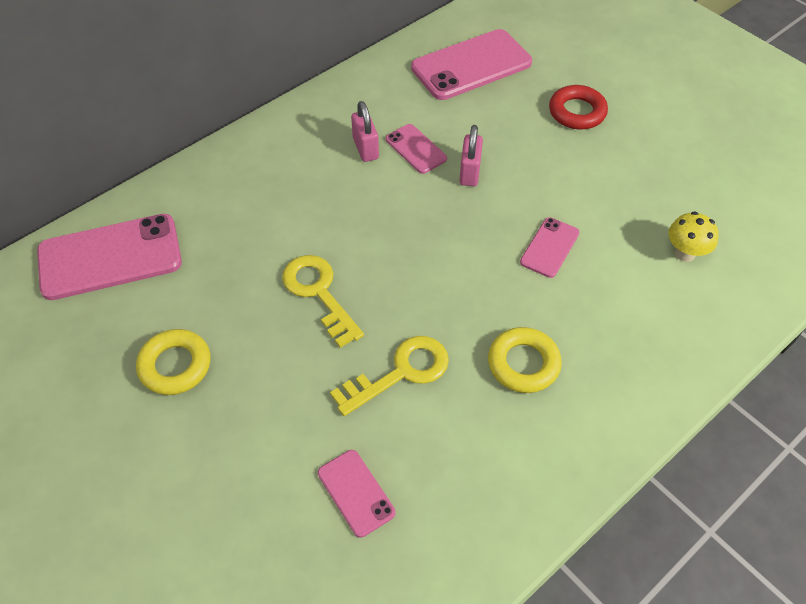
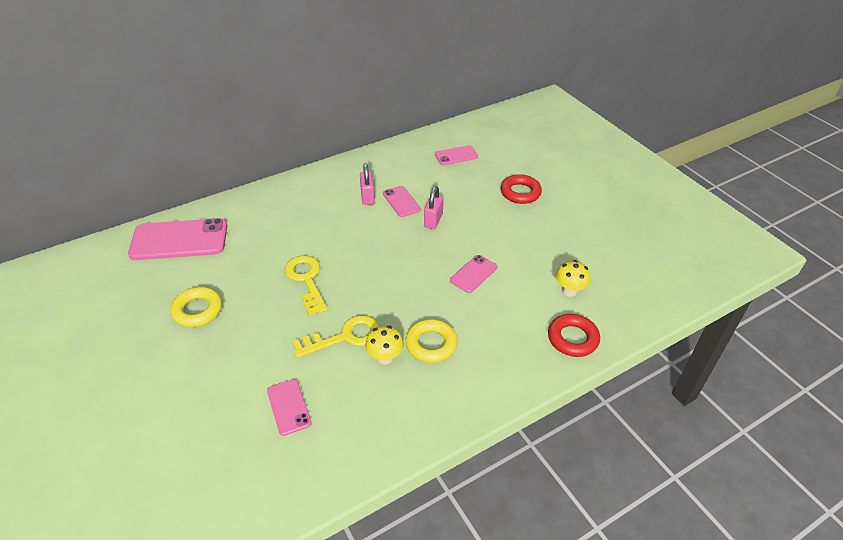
camera: 10 degrees right, 10 degrees down
(466, 394) = (385, 357): none -> yellow mushroom
(471, 65) = (456, 155): pink phone -> pink phone, size x0.52
(709, 324) = (572, 338): none -> red ring

